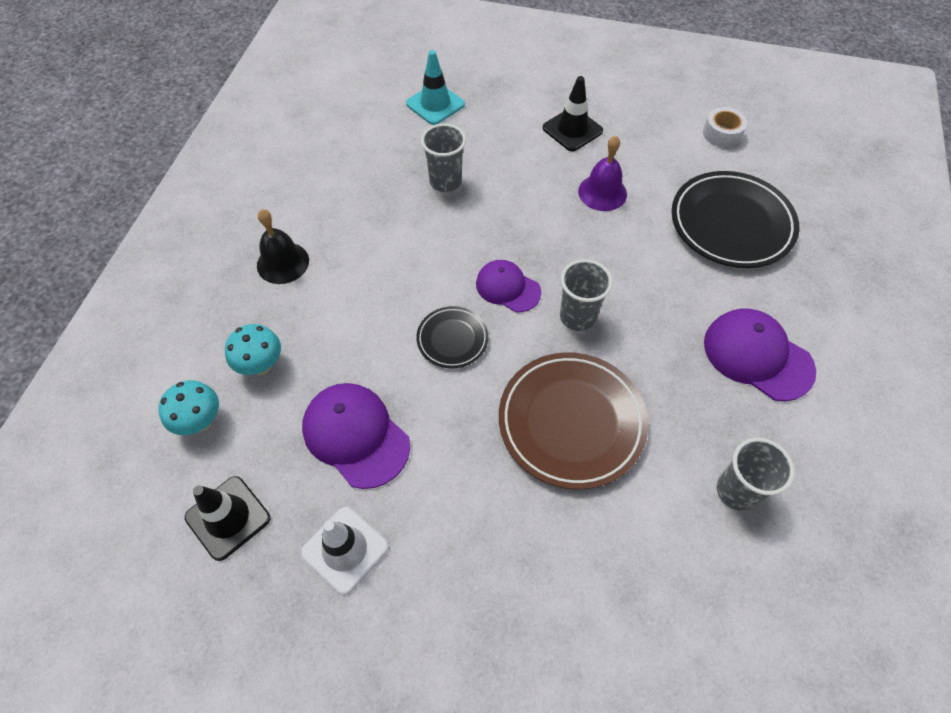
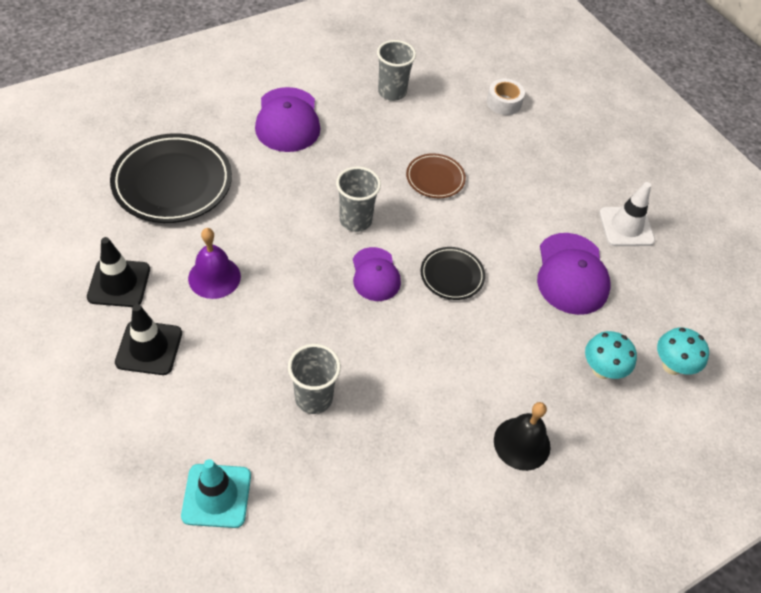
camera: 140 degrees left, 5 degrees down
(228, 518) = (686, 294): black traffic cone -> black traffic cone (119, 283)
(571, 422) = (435, 178): brown plate -> brown plate, size x0.52
(721, 134) = (57, 238): white tape -> white tape (504, 102)

